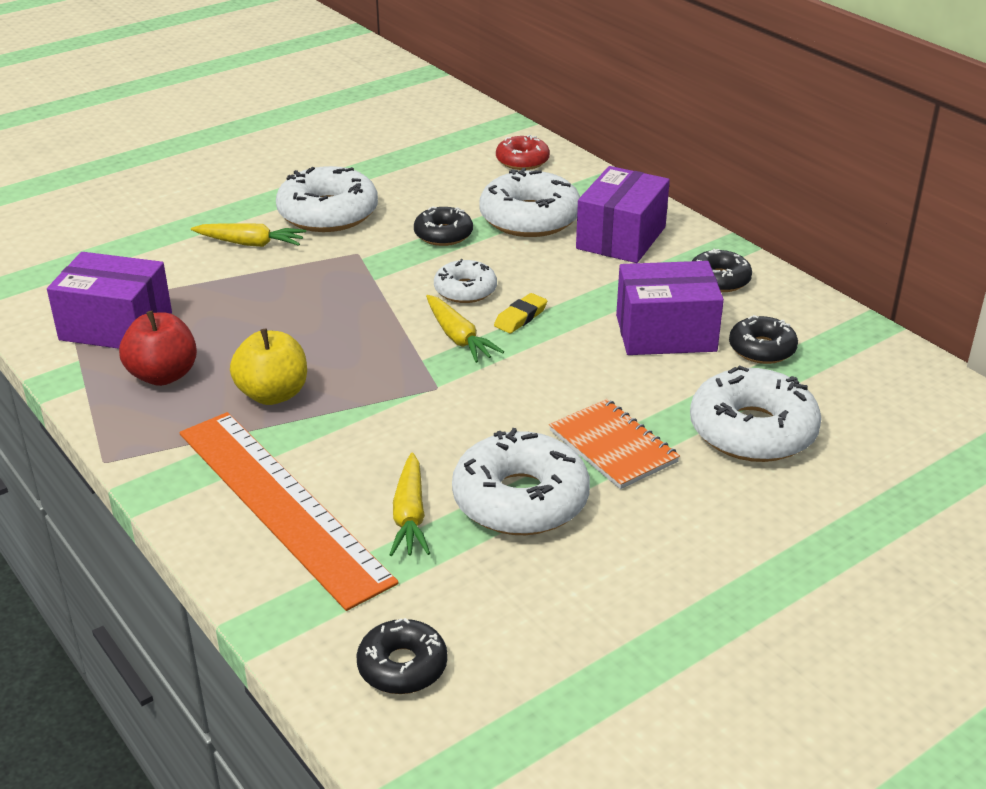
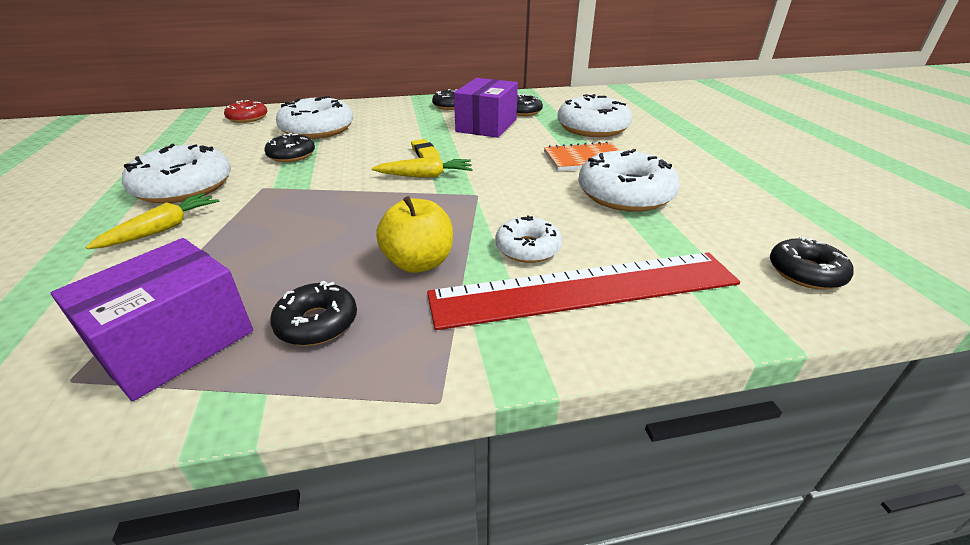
camera: 65 degrees left, 0 degrees up
(163, 375) = (317, 323): red apple -> black donut
(282, 504) = (585, 289): orange ruler -> red ruler
(410, 515) = (626, 234): yellow carrot -> none
(465, 290) = (371, 162): white donut -> white donut (528, 248)
(621, 238) = (378, 115): purple box -> none

